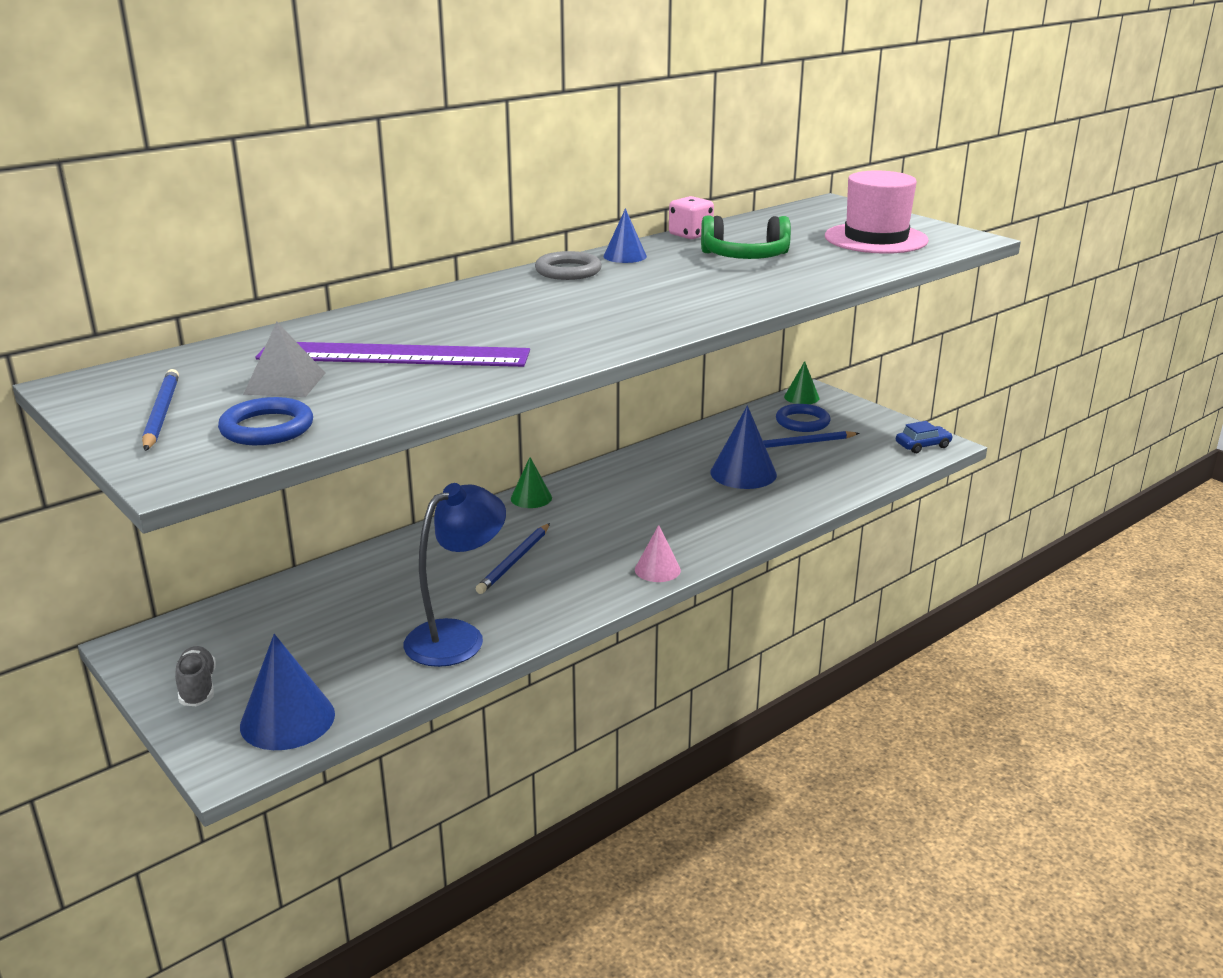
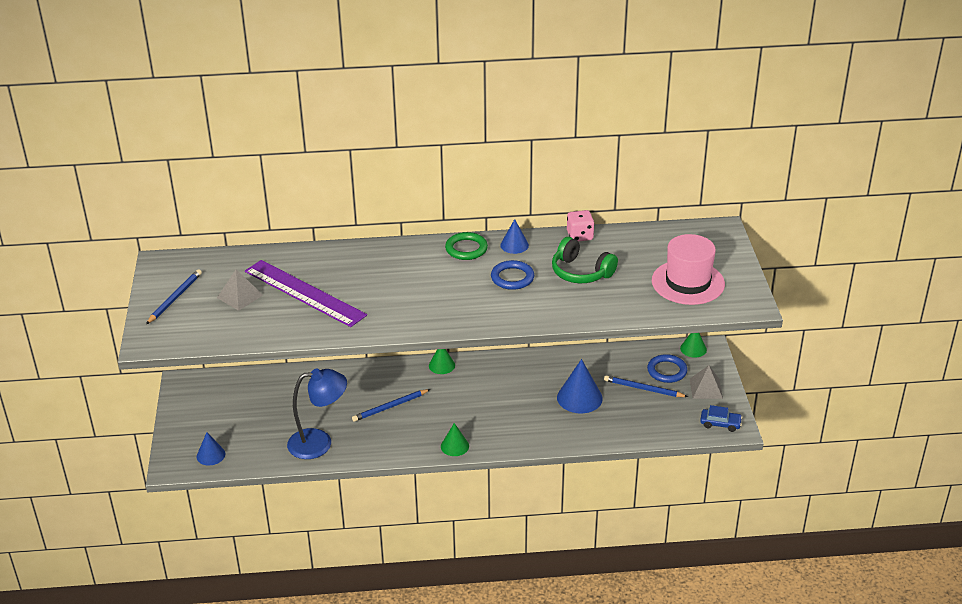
camera: 35 degrees right, 10 degrees up
(198, 688) = (190, 419): grey shoe -> none
(267, 428) = (204, 327): blue ring -> blue ring (512, 278)
(287, 719) = (211, 455): blue cone -> blue cone, size x0.60
(568, 271) = (466, 249): grey ring -> green ring
(657, 569) = (455, 446): pink cone -> green cone
(863, 423) = (706, 388): none -> grey pyramid

